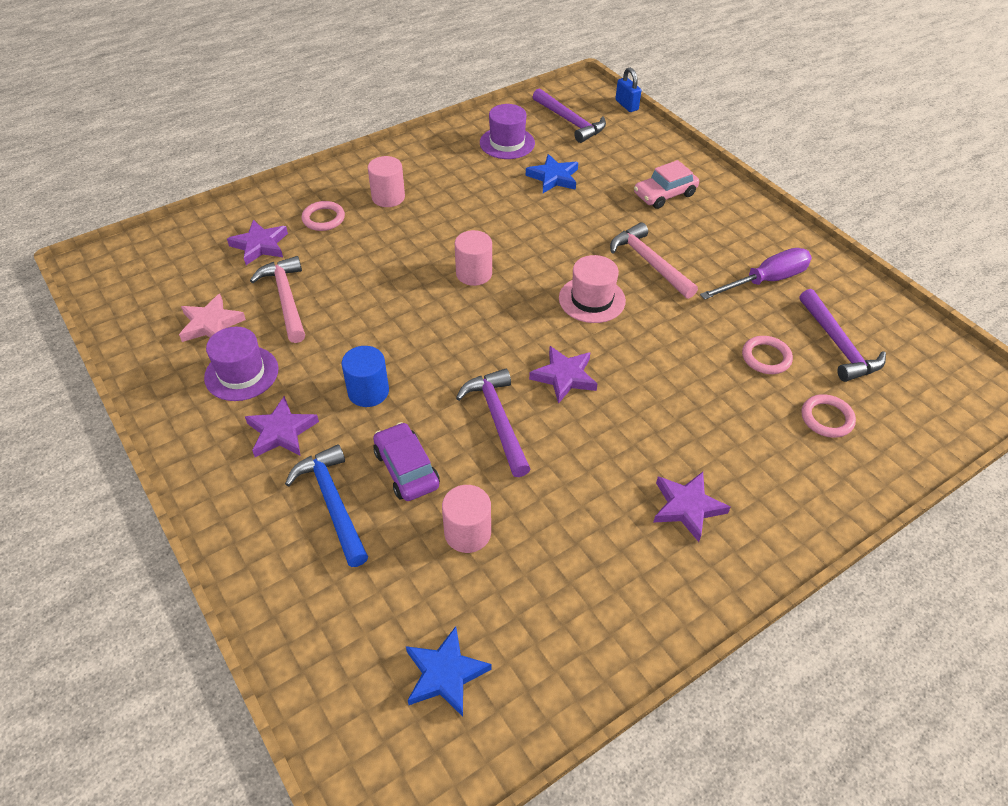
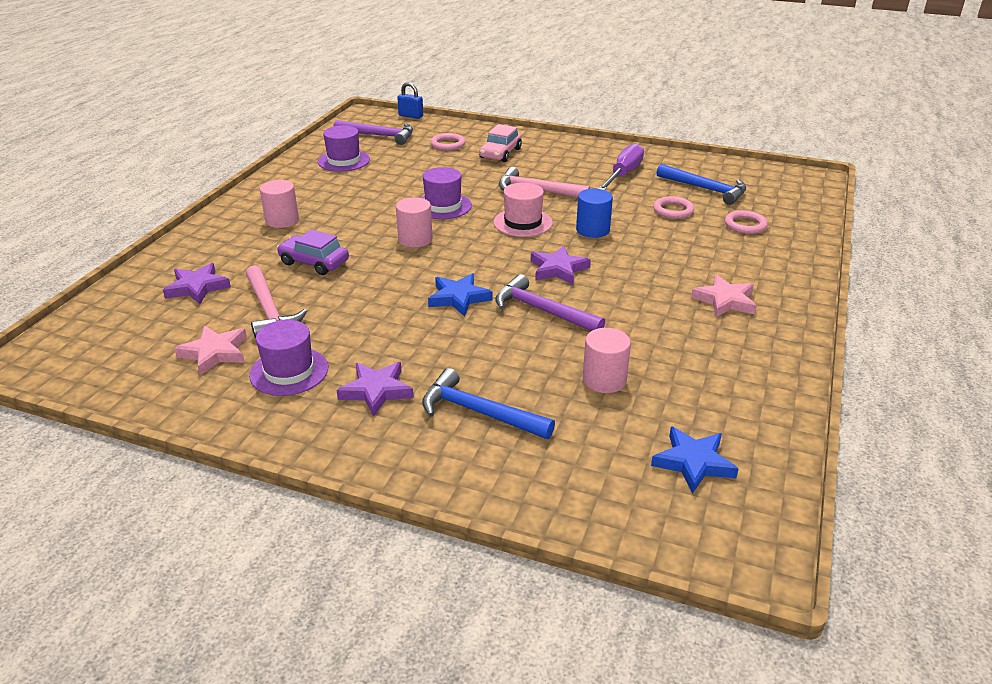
camera: 35 degrees left, 15 degrees down
(286, 298) = (269, 310): pink hammer -> pink hammer turned 150 degrees counterclockwise
(323, 218) = (238, 251): pink ring -> pink ring (448, 144)
(368, 392) = (420, 336): blue cylinder -> blue cylinder (592, 230)
(406, 469) = (511, 366): purple car -> purple car (314, 262)
(539, 242) = (443, 206): none -> purple hat
(553, 177) = (407, 168): blue star -> blue star (459, 298)
(687, 507) = (725, 300): purple star -> pink star
(838, 345) = (705, 189): purple hammer -> blue hammer

